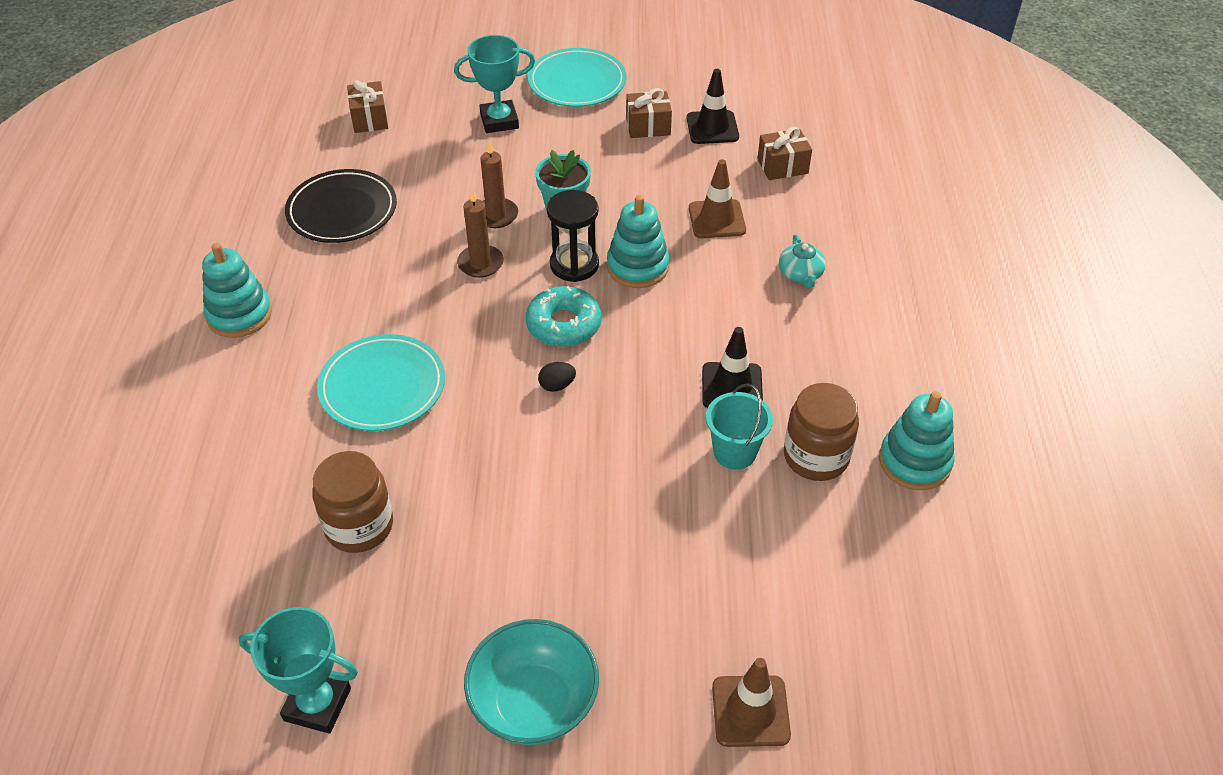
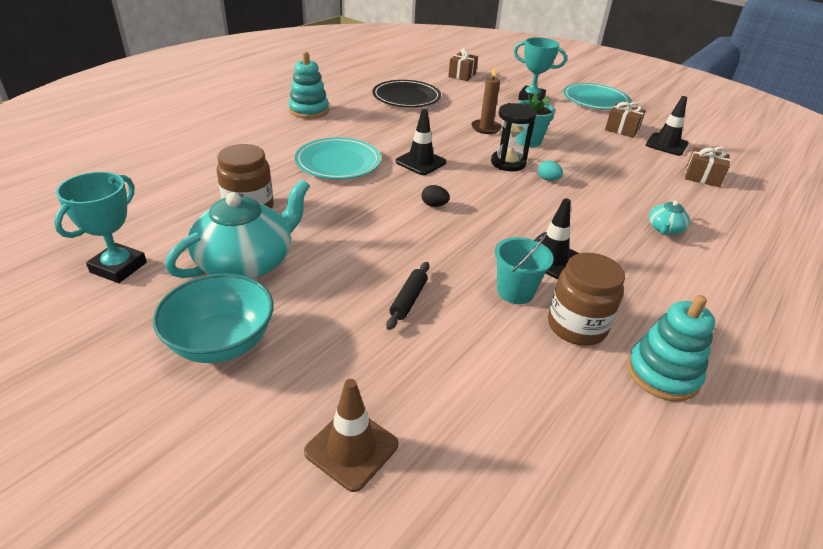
camera: 35 degrees right, 10 degrees down
(317, 704) = (118, 267): turquoise trophy -> turquoise trophy turned 60 degrees clockwise
(446, 598) = (247, 262): none -> turquoise teapot
(477, 325) = (420, 162): none -> black traffic cone
(480, 263) = (453, 141): brown candle -> none
(563, 324) = (471, 183): turquoise donut -> none
(637, 267) = (548, 179): turquoise stacking toy -> turquoise egg
(651, 530) = (408, 300): none -> black rolling pin
(717, 219) = (627, 181): brown traffic cone -> none

